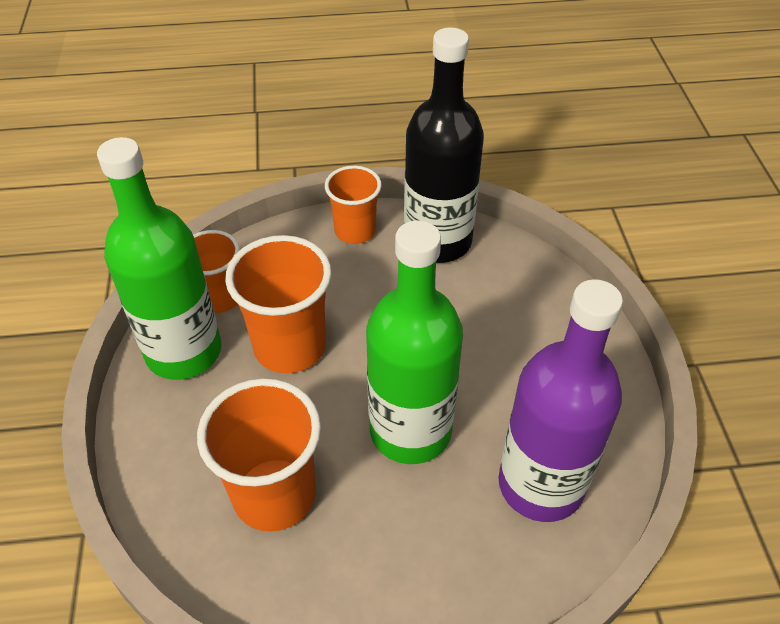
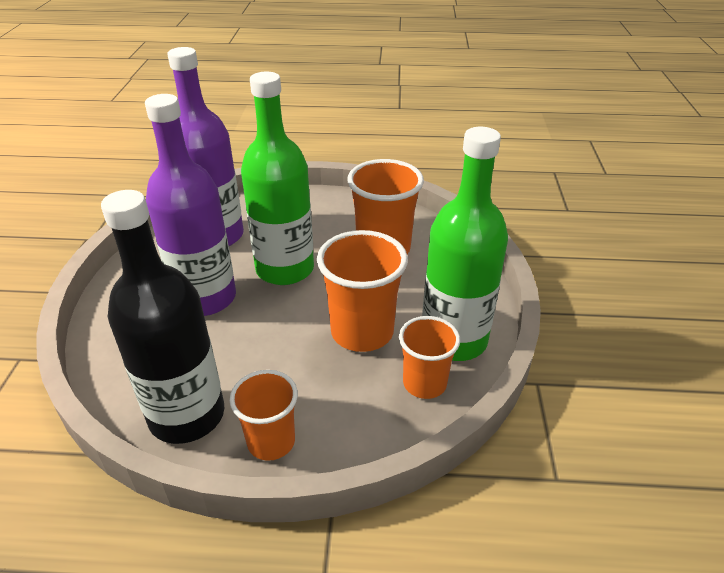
camera: 170 degrees left, 10 degrees down
(492, 367) = (205, 298): none -> purple bottle

